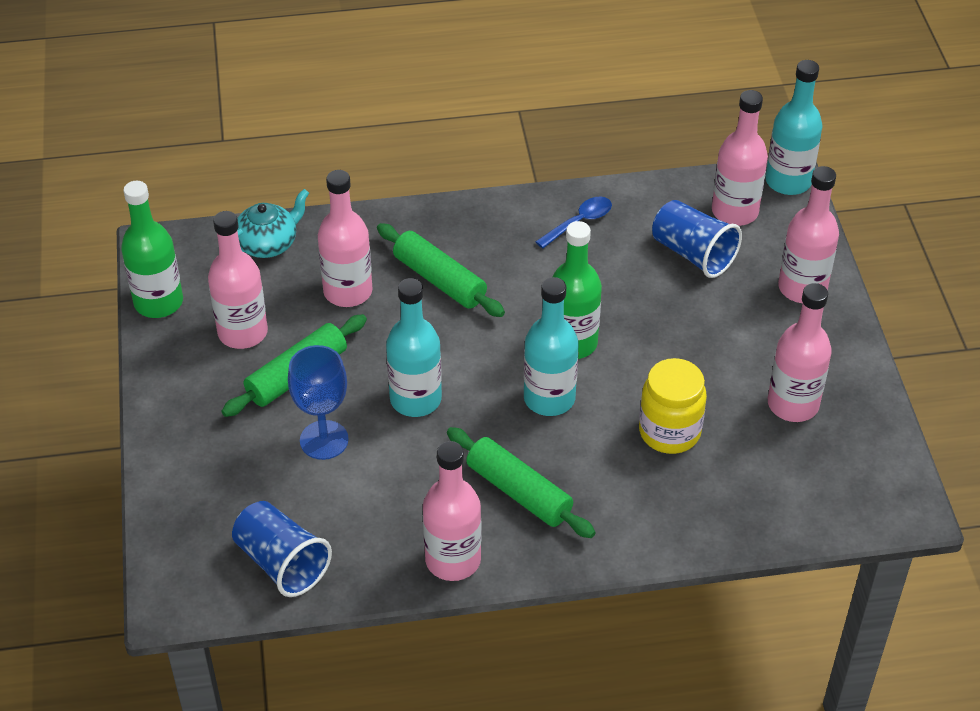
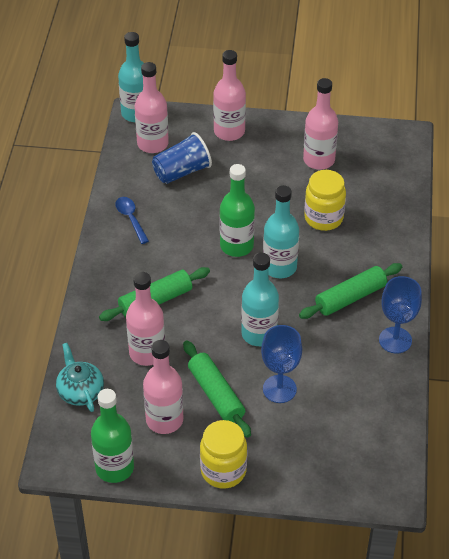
camera: 75 degrees left, 0 degrees up
(175, 407) = (223, 471): none -> yellow jar
(282, 563) = (377, 428): blue cup -> none
(453, 560) = (395, 340): pink bottle -> blue goblet

